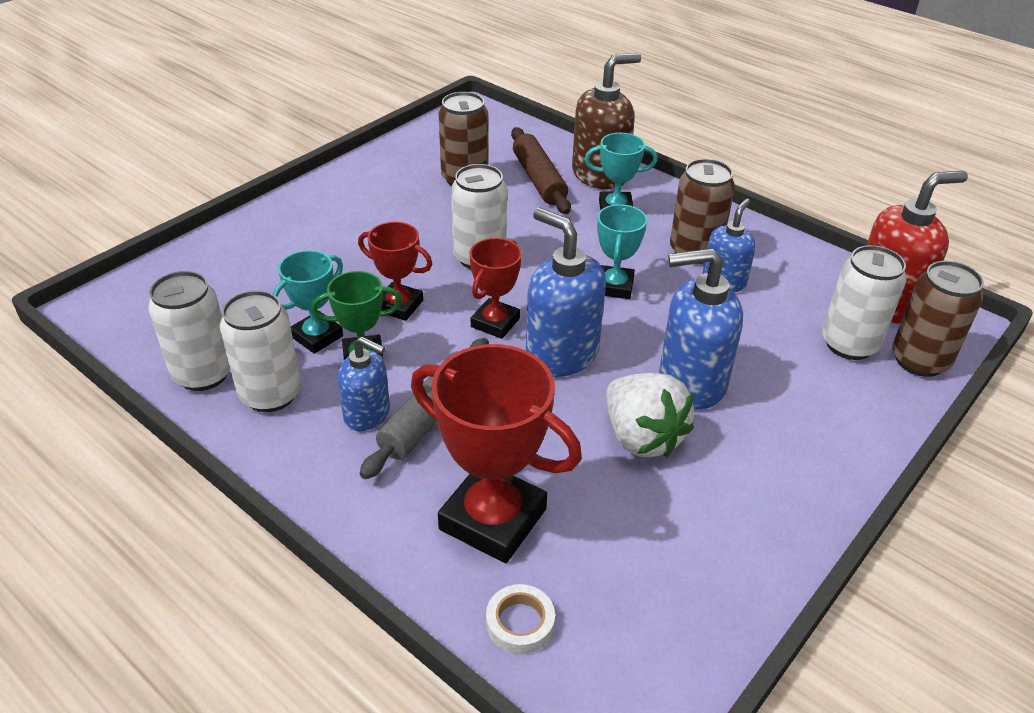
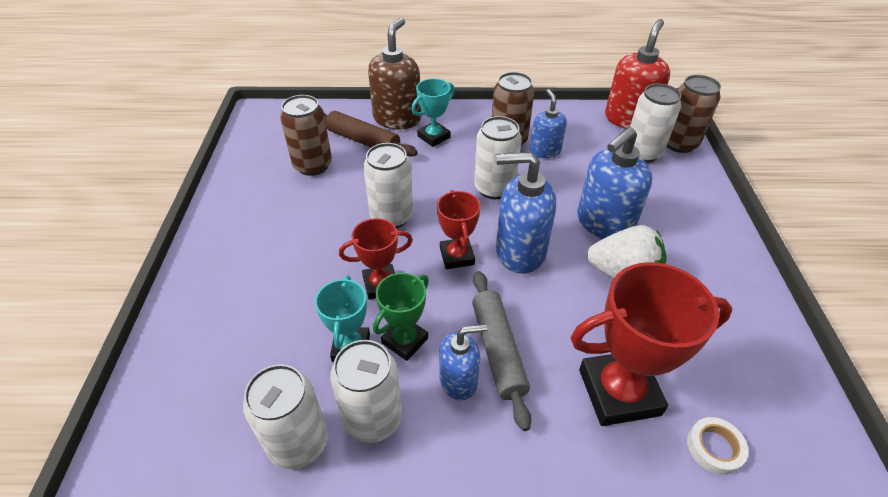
camera: 40 degrees left, 5 degrees up
(614, 286) = (494, 188): turquoise trophy -> white can

